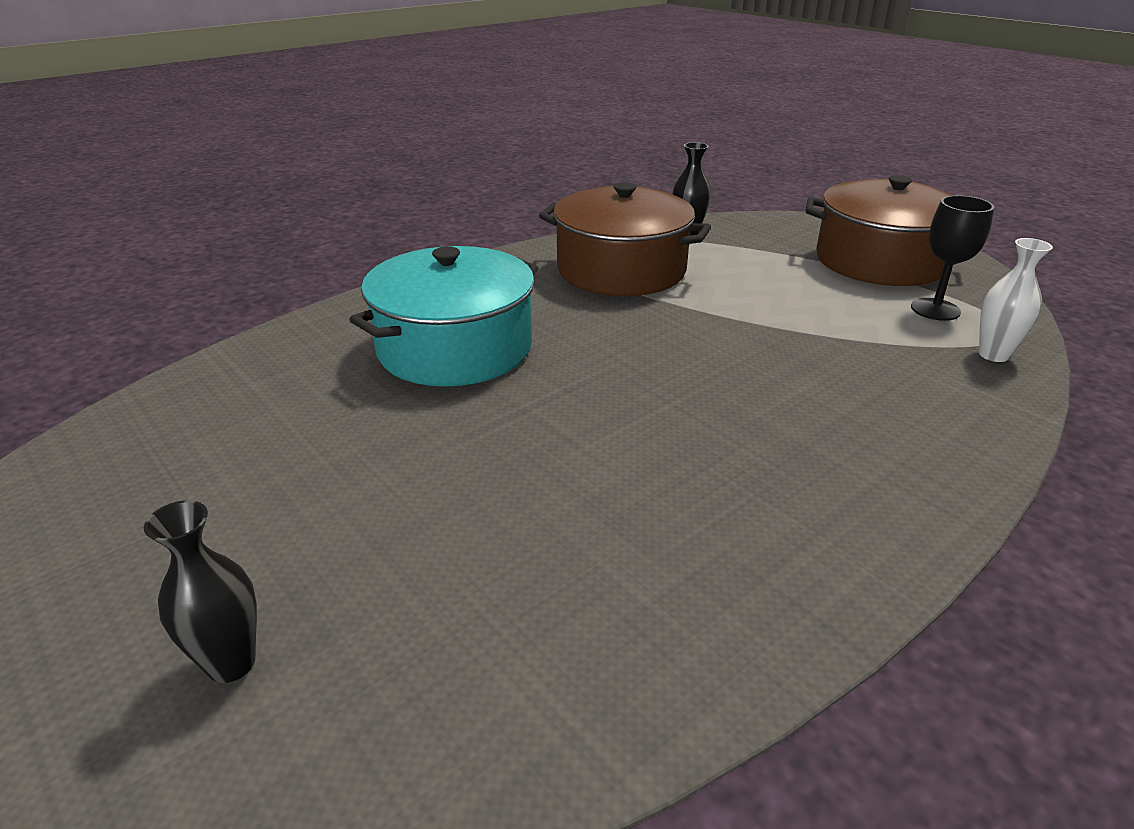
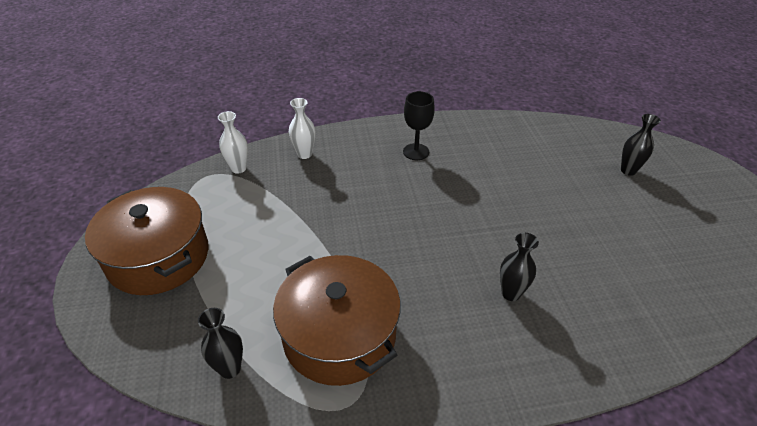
camera: 150 degrees left, 10 degrees up
(454, 348) = (511, 293): turquoise pot -> black vase
(935, 309) = (209, 203): black goblet -> black goblet (416, 152)
(953, 410) = (304, 154): none -> white vase

